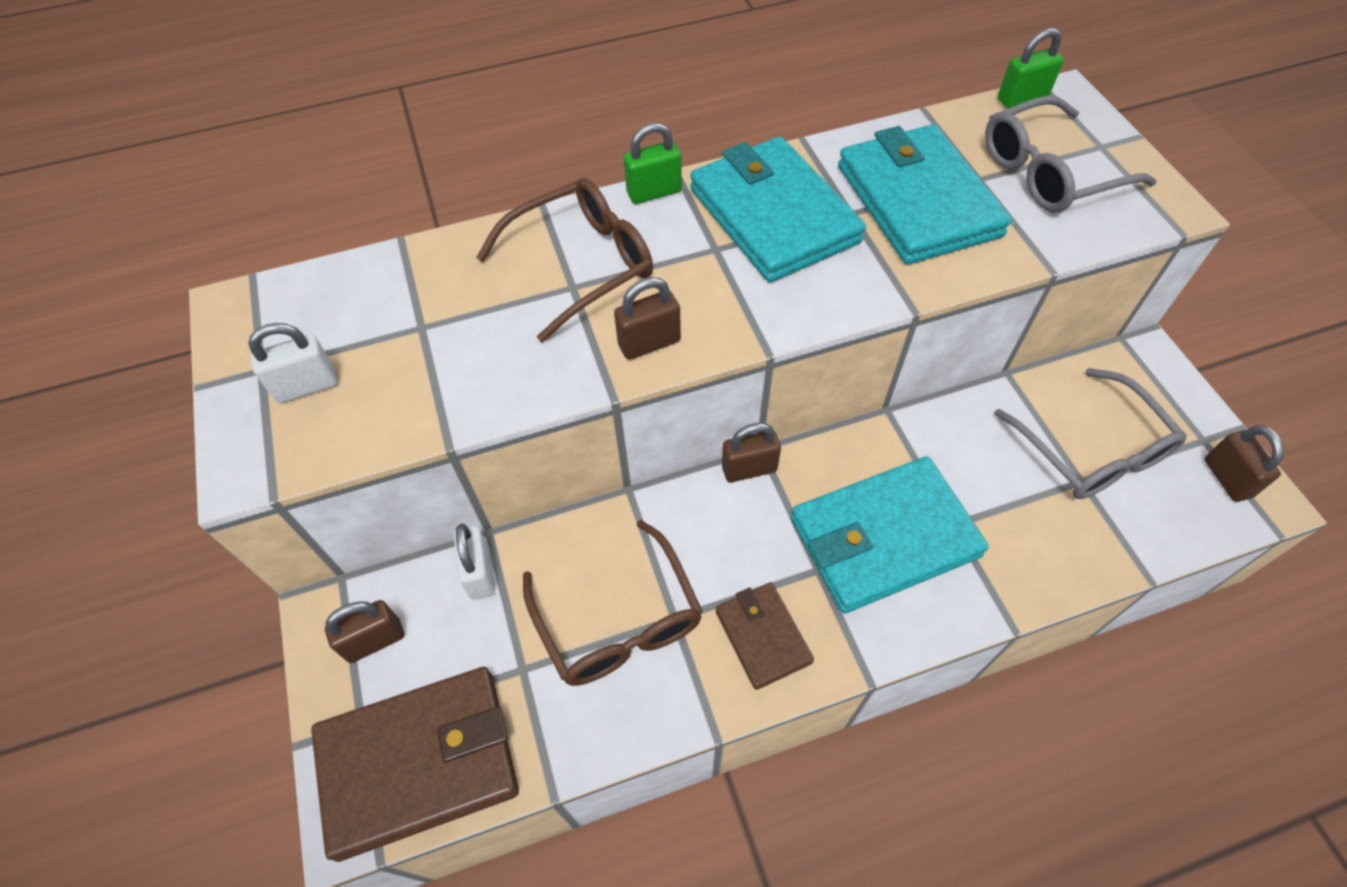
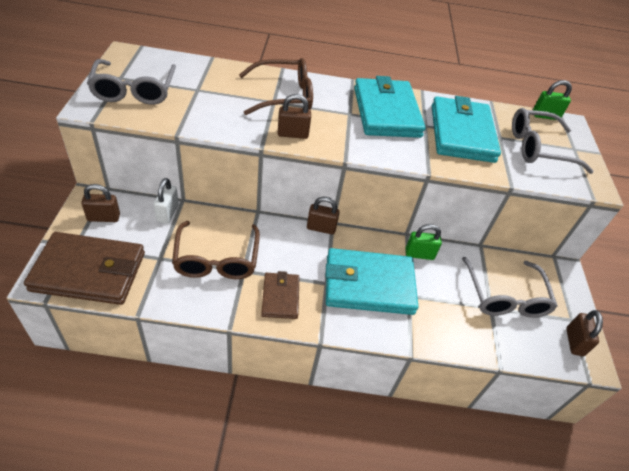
camera: 15 degrees right, 10 degrees down
(307, 386) = (134, 90): white padlock -> grey glasses
(654, 192) = (336, 83): green padlock -> green padlock (419, 254)

